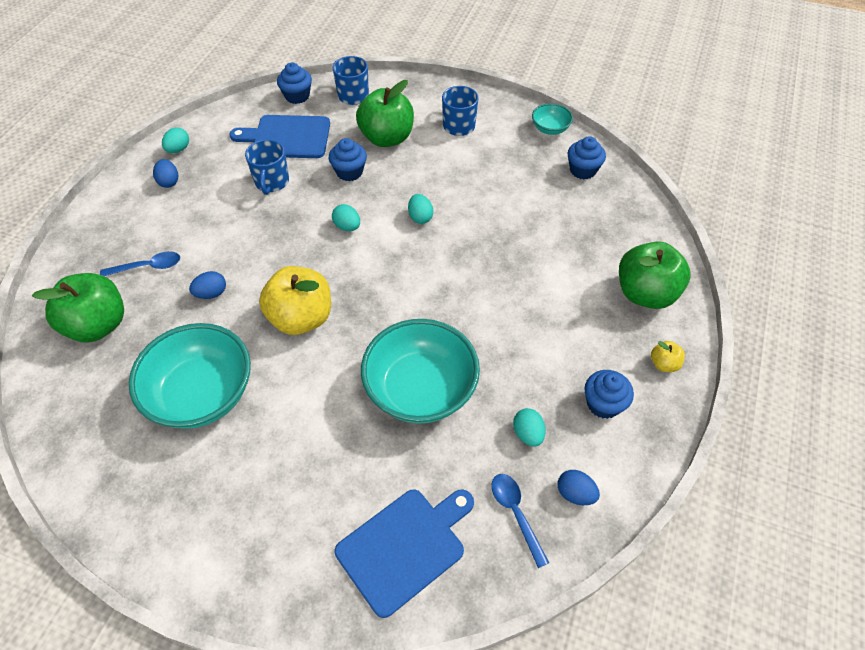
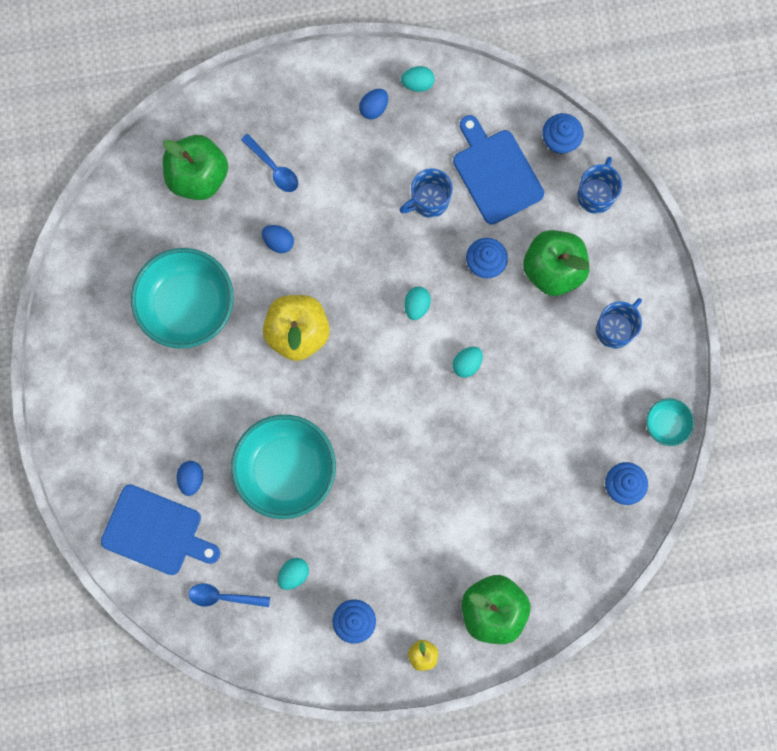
camera: 60 degrees right, 25 degrees up
(516, 513) = (223, 597): blue spoon -> blue spoon turned 120 degrees counterclockwise
(575, 493) = (263, 633): blue egg -> blue egg (191, 479)

